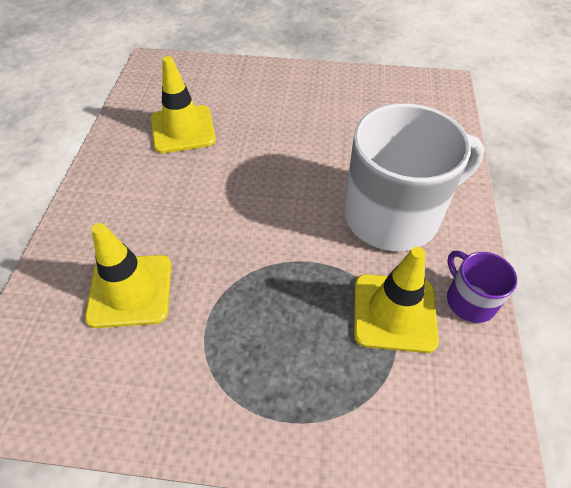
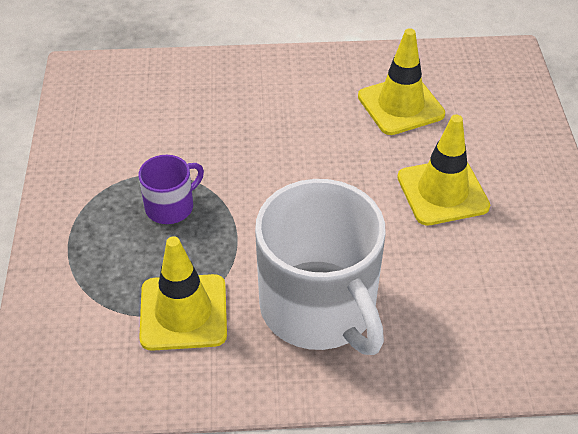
camera: 80 degrees right, 5 degrees down
(130, 290) = (182, 118): yellow traffic cone -> yellow traffic cone (442, 192)
(469, 300) = (208, 382): purple mug -> purple mug (170, 206)

